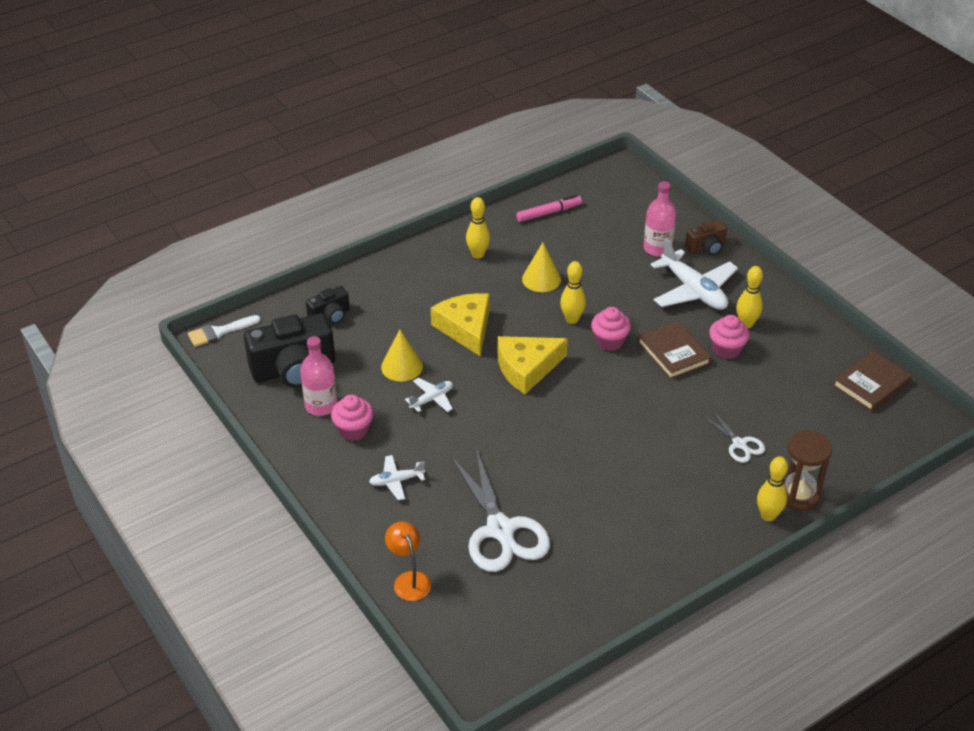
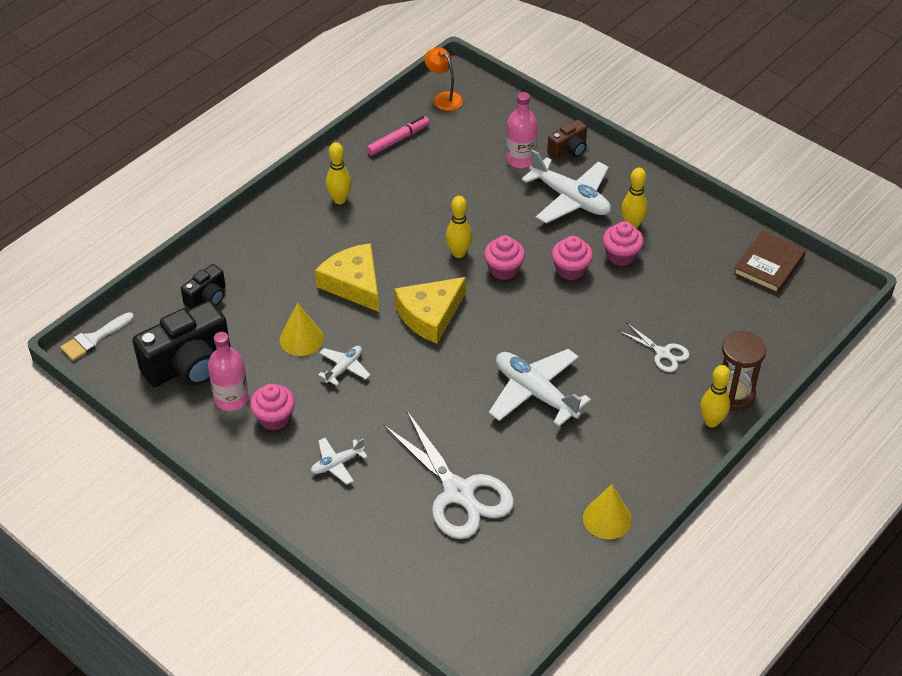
camera: 15 degrees left, 5 degrees up
(409, 580) = (384, 565): orange lamp -> orange lamp (444, 98)
(541, 279) = (414, 215): yellow cone -> yellow cone (607, 518)
(603, 455) = (535, 393): none -> white plane
(673, 353) = (570, 270): brown book -> pink cupcake

